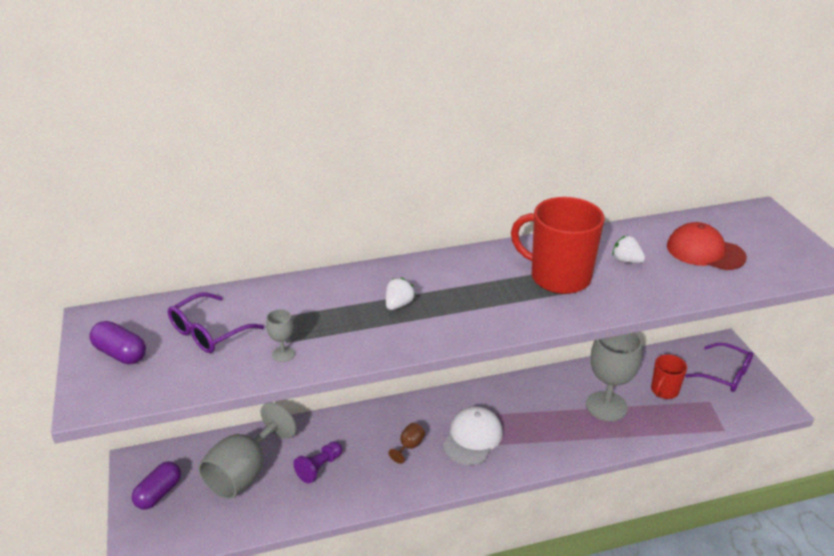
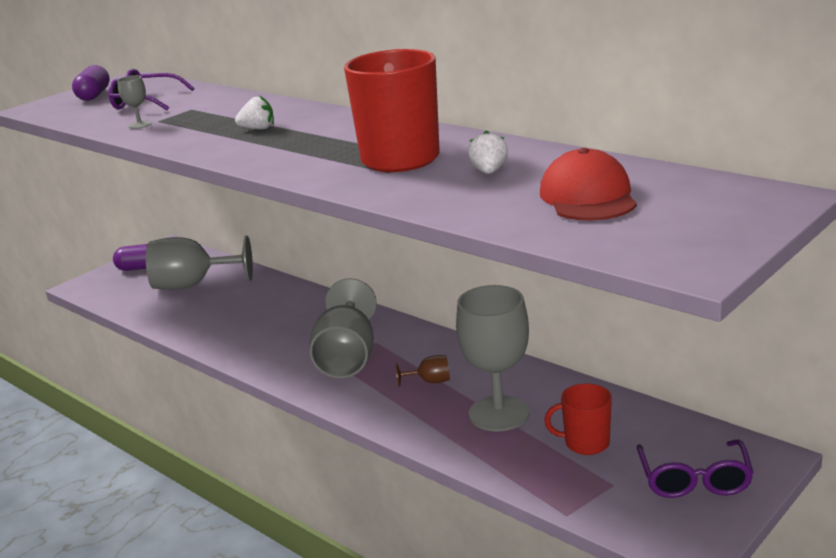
camera: 60 degrees right, 10 degrees down
(319, 468) = (229, 309): purple pawn -> none
(409, 446) = (299, 334): brown goblet -> brown goblet (430, 381)
(472, 438) = (347, 358): white cap -> grey goblet

